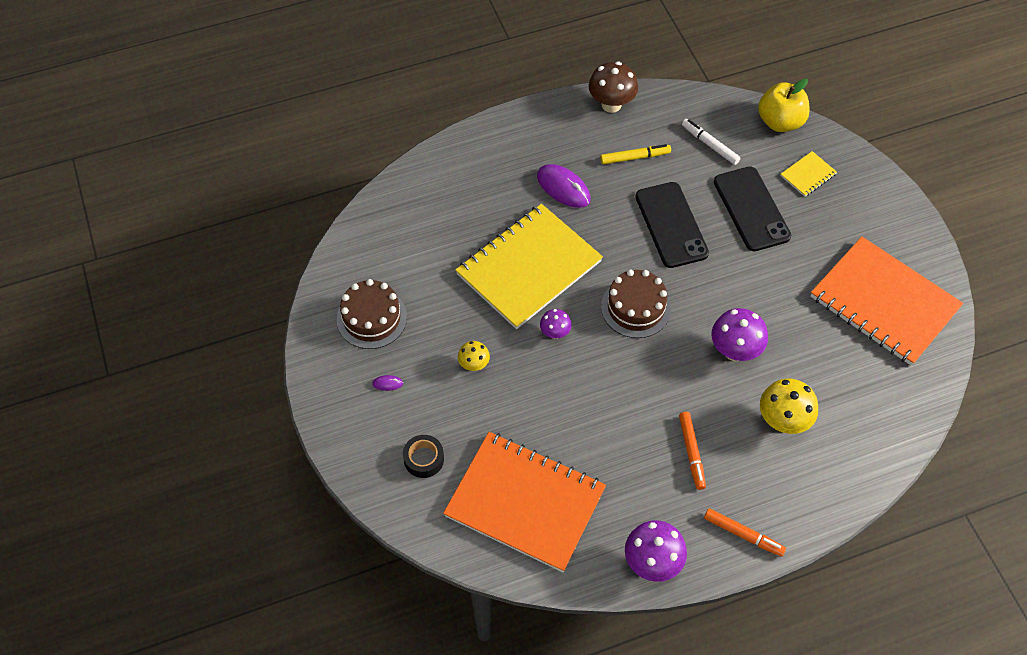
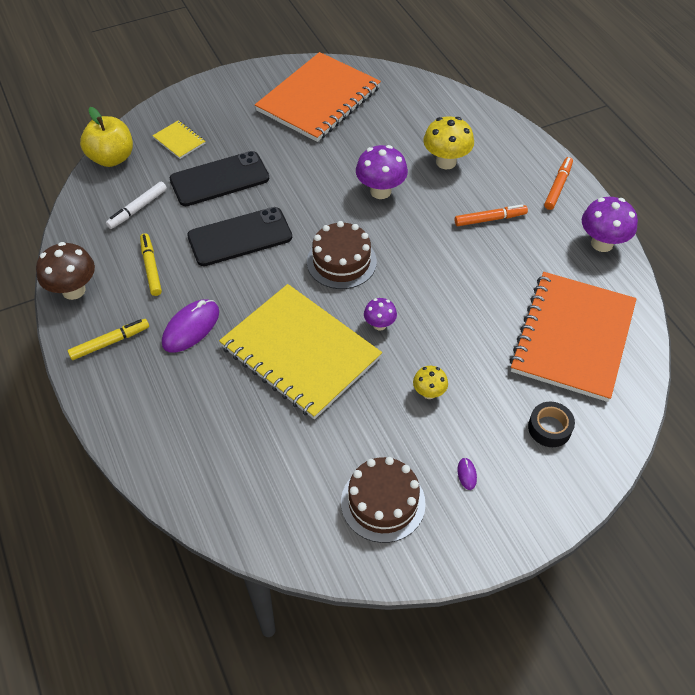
camera: 95 degrees left, 5 degrees down
(552, 132) = (110, 342): none -> yellow marker

